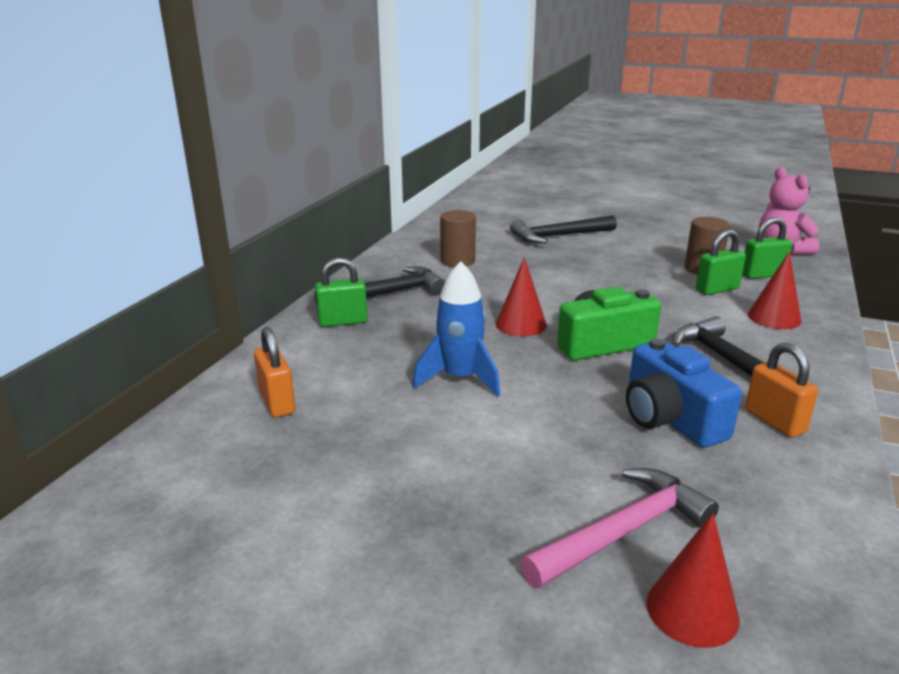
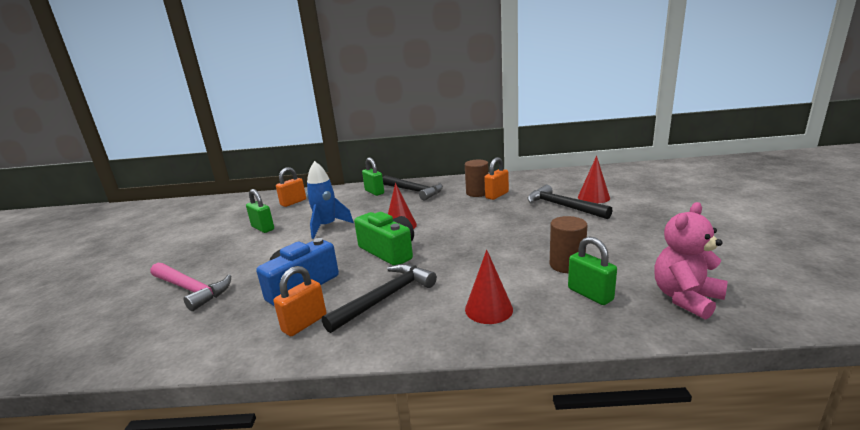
camera: 70 degrees right, 5 degrees down
(482, 254) = (497, 195): none -> orange padlock
(692, 610) = (129, 315): red cone -> red cone (593, 197)
(717, 289) = (525, 277): green padlock -> green padlock (263, 228)

